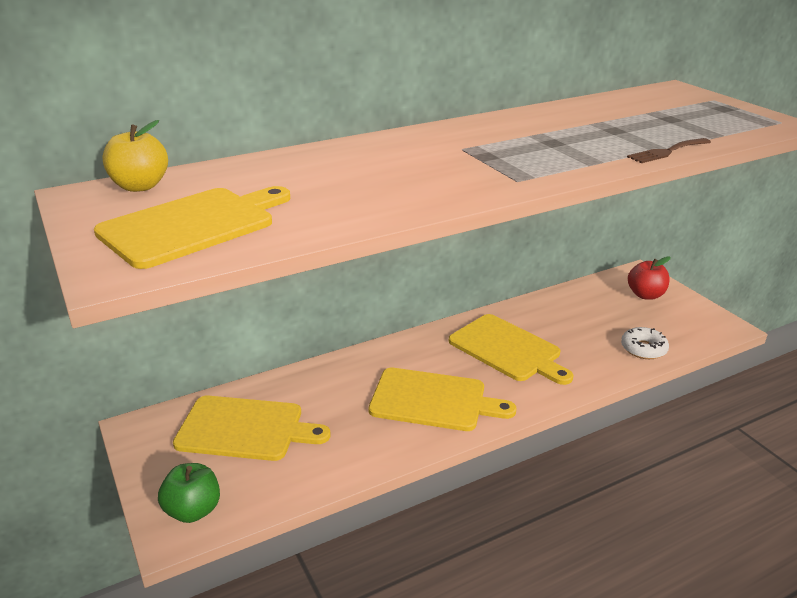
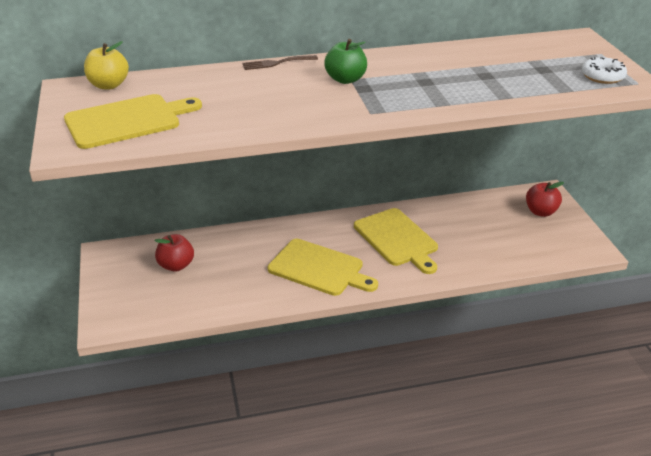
camera: 15 degrees right, 5 degrees up
(193, 510) = (122, 314): green apple -> green apple (345, 79)
(245, 428) = (176, 265): yellow cutting board -> red apple
(643, 349) = (509, 256): white donut -> white donut (602, 76)
(667, 152) = (509, 101): brown fork -> brown fork (276, 63)

